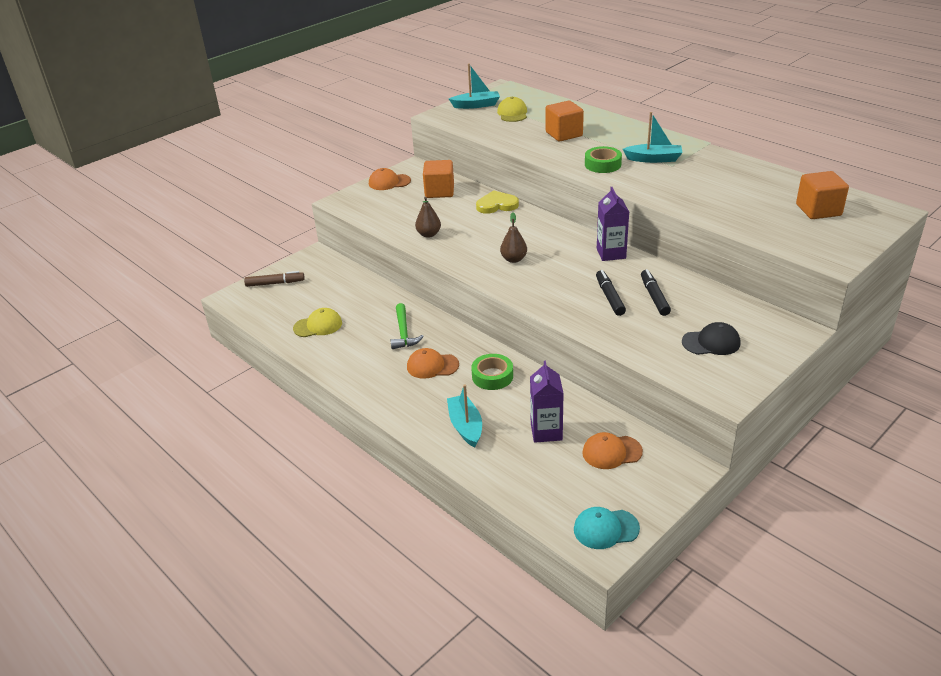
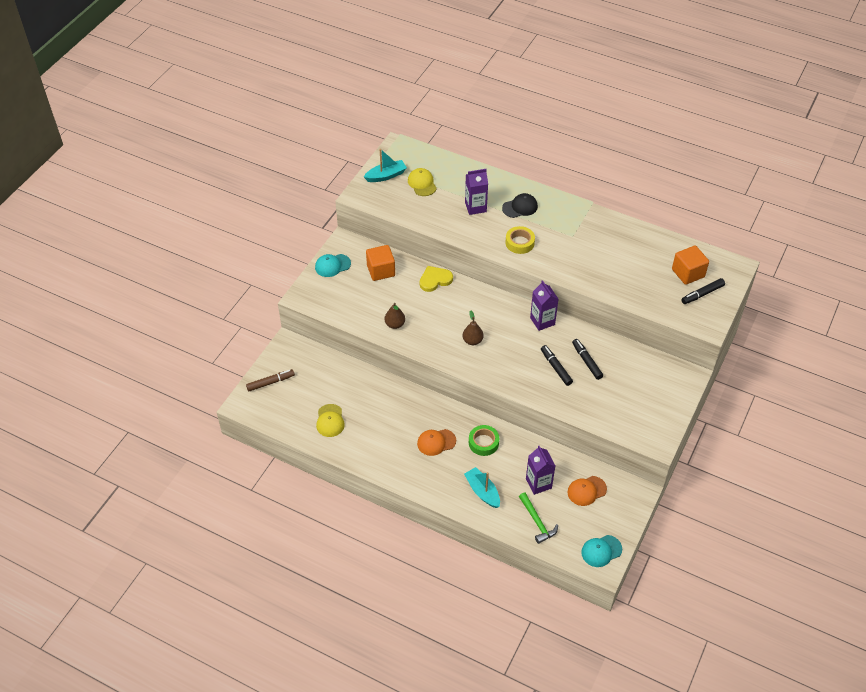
camera: 20 degrees left, 15 degrees up
(318, 326) = (330, 421): yellow cap -> yellow cap turned 120 degrees clockwise
(389, 182) = (332, 265): orange cap -> turquoise cap
(403, 332) = (400, 414): green hammer -> green hammer (537, 521)
(564, 134) = (475, 207): orange cube -> purple carton
(602, 164) = (519, 243): green tape -> yellow tape
(653, 159) = (556, 230): turquoise boat -> none
(711, 342) = (636, 398): black cap -> black cap (520, 207)
(834, 230) = (702, 294): none -> black marker

